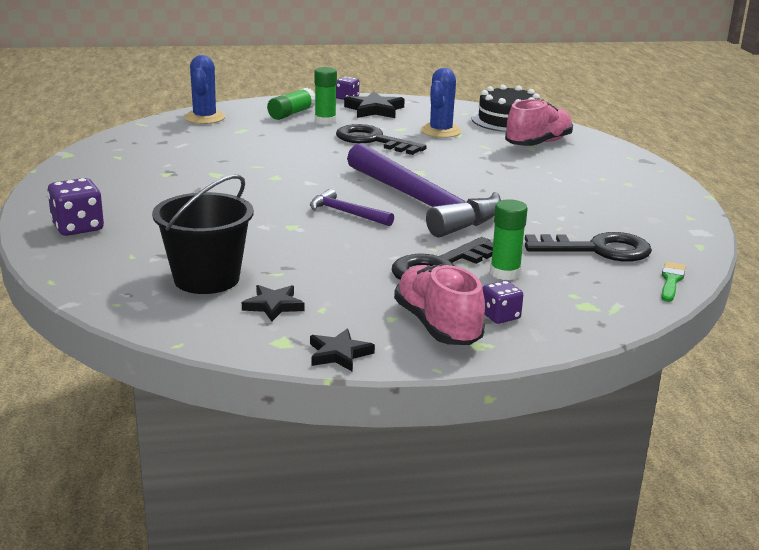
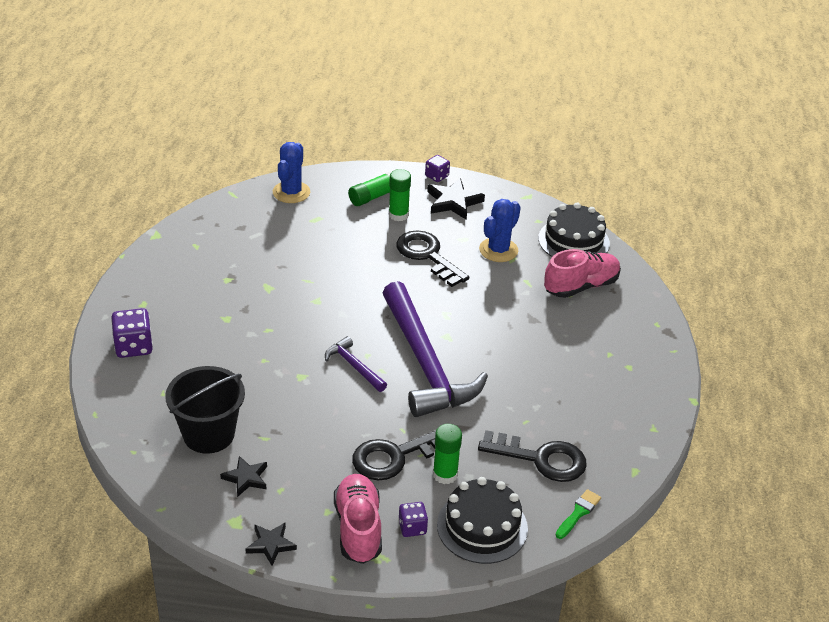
camera: 15 degrees right, 15 degrees up
(578, 304) = (482, 526): none -> black cake

